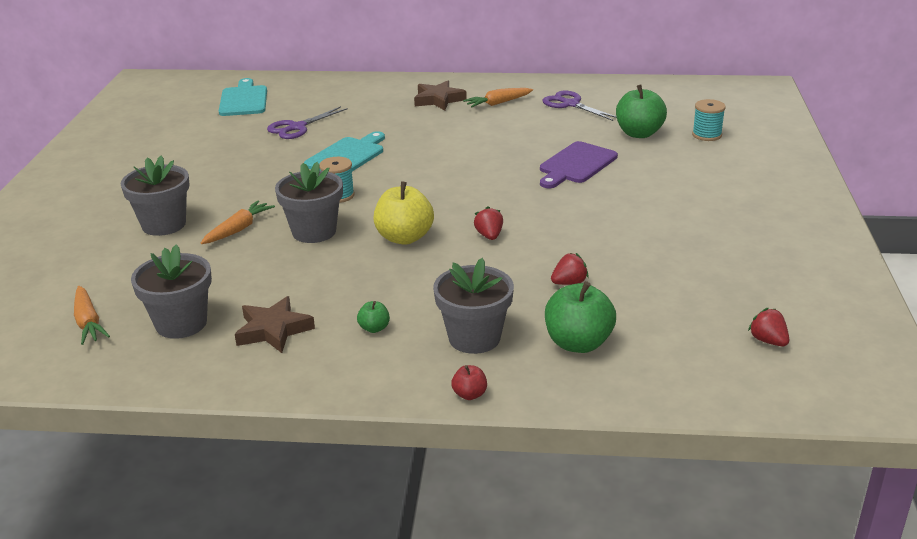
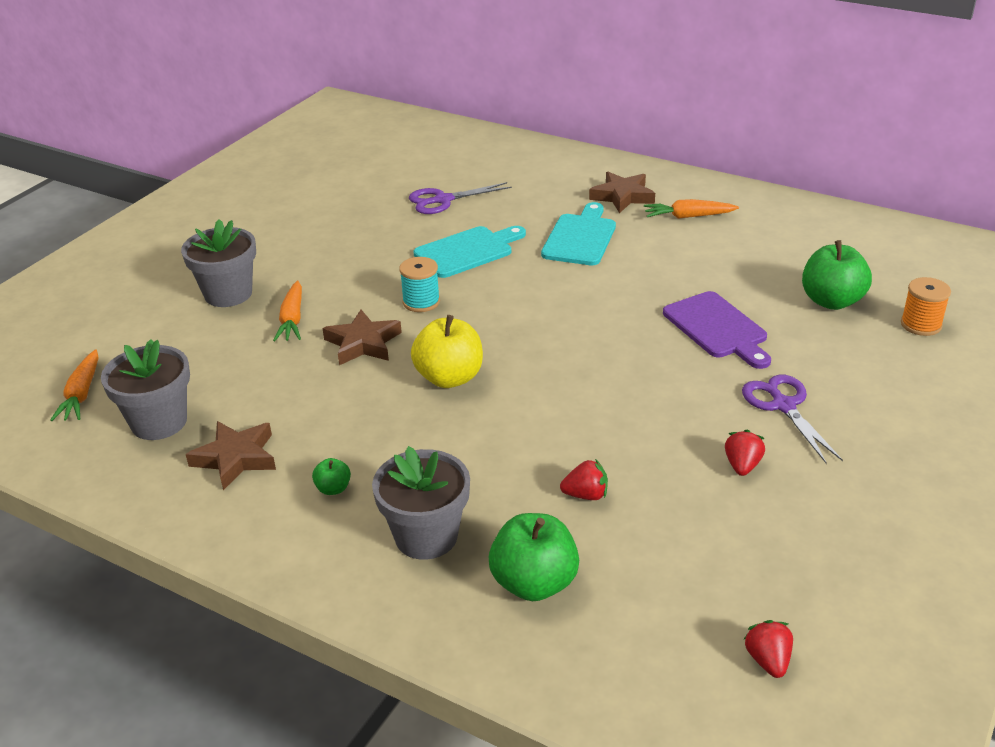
camera: 25 degrees right, 5 degrees up
(238, 229) = (292, 319): orange carrot -> orange carrot turned 120 degrees clockwise
(243, 100) = (414, 151): turquoise cutting board -> turquoise cutting board (580, 237)
(314, 231) = (363, 343): grey flower pot -> brown star
(469, 394) = (367, 610): red apple -> none
(489, 236) = (543, 402): red strawberry -> red strawberry (742, 465)
(570, 104) = (776, 237): purple scissors -> purple scissors (783, 405)
(576, 165) = (718, 328): purple cutting board -> purple cutting board turned 90 degrees counterclockwise
(706, 135) = (921, 325): turquoise spool -> orange spool

